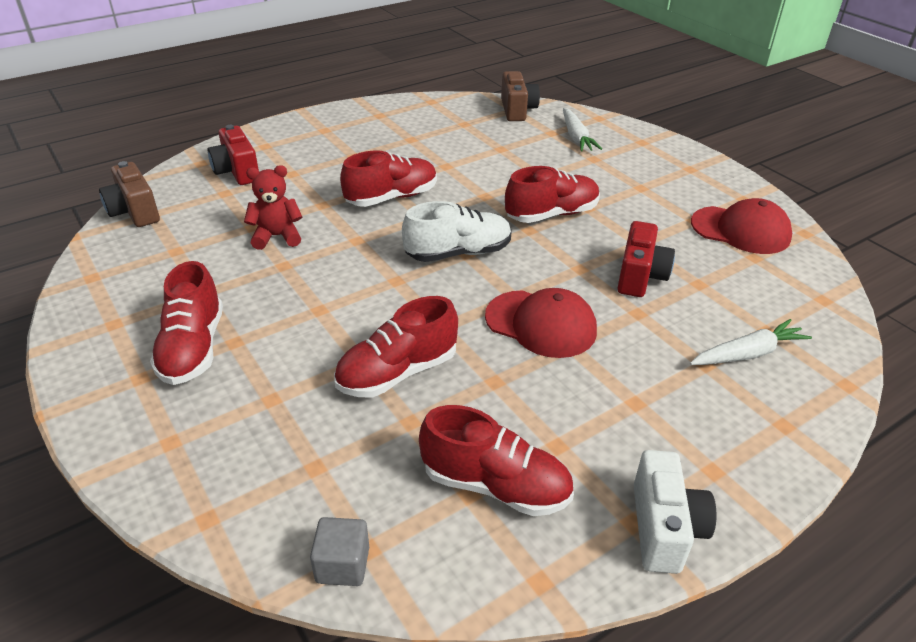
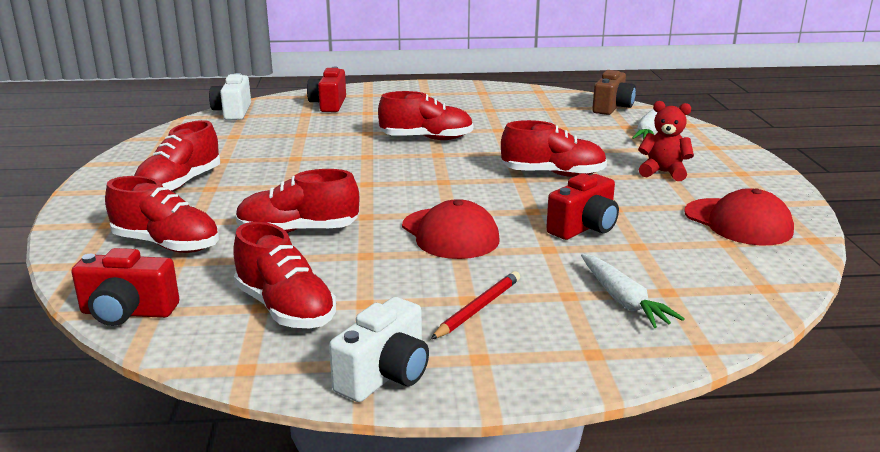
camera: 30 degrees right, 15 degrees down
(134, 212) = (233, 112): brown camera -> white camera
(277, 236) = (311, 142): red teddy bear -> red teddy bear (663, 172)
(277, 446) = (167, 244): none -> red shoe
(342, 564) = (127, 313): grey cube -> red camera
(458, 253) = (437, 179): white shoe -> none
(655, 410) = (479, 308): none -> red pencil
(748, 354) = (623, 300): white carrot -> white carrot turned 60 degrees clockwise

